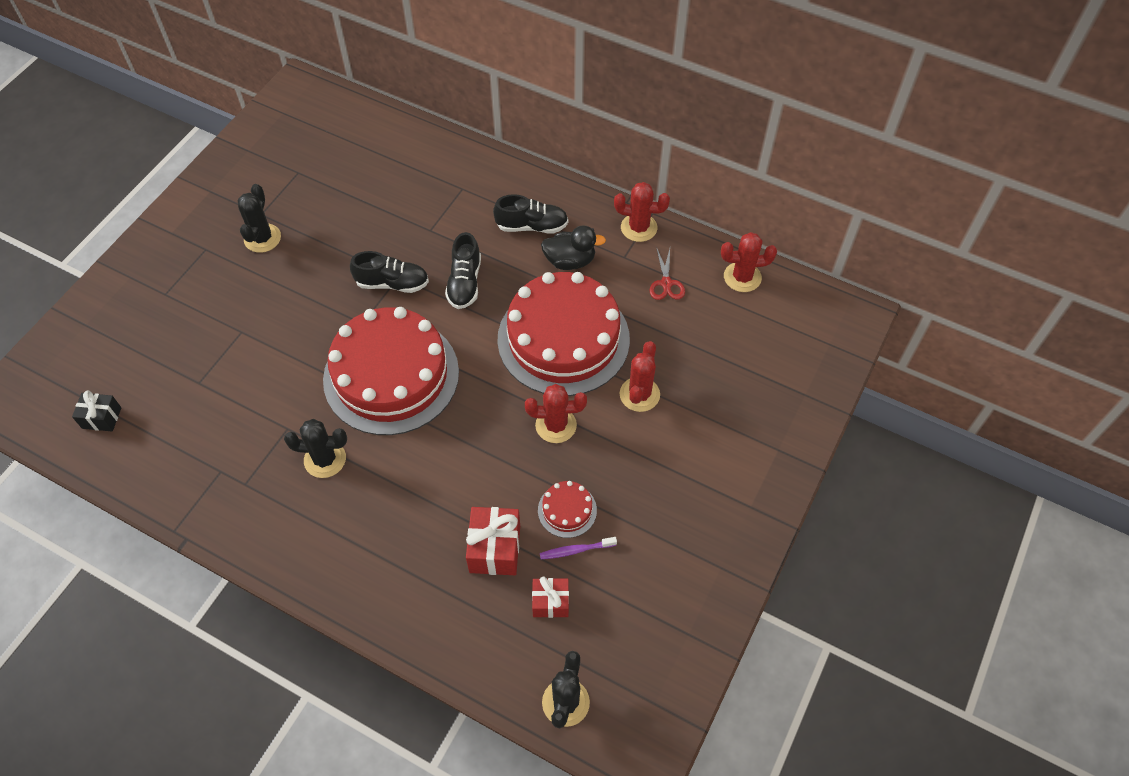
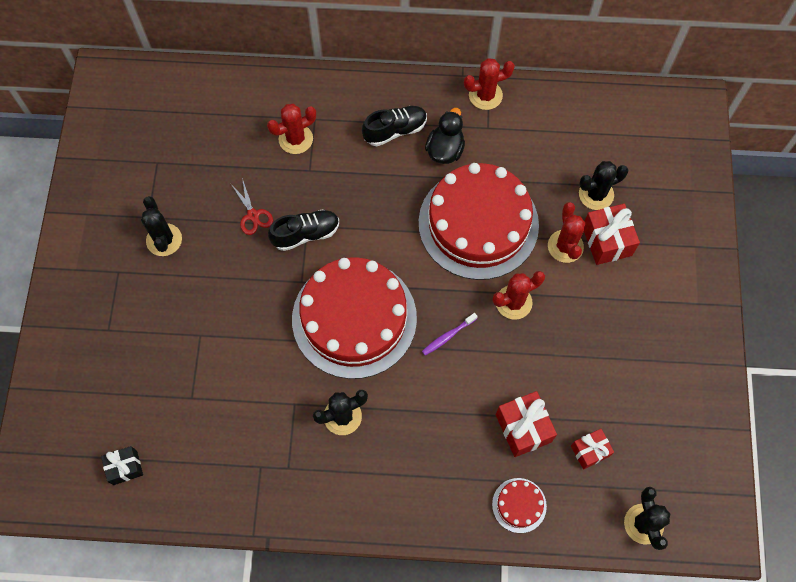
camera: 25 degrees left, 10 degrees up
(465, 283) = (368, 207): black shoe -> none
(567, 510) = (561, 370): red cake -> red cake (519, 505)
(570, 261) = (445, 150): black duck -> black duck turned 45 degrees counterclockwise
(576, 550) = (586, 400): purple toothbrush -> purple toothbrush (448, 336)
(666, 283) = (535, 138): red scissors -> red scissors (253, 215)
(686, 406) = (607, 241): none -> red gift
(699, 359) = (596, 194): none -> black cactus
(742, 277) = (592, 107): red cactus -> red cactus (295, 139)

